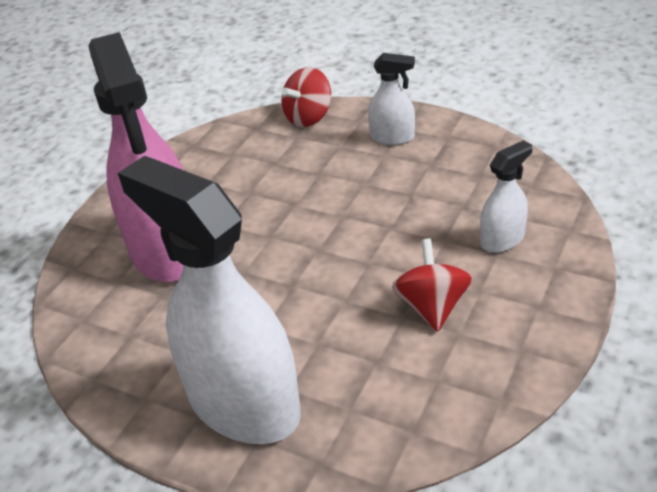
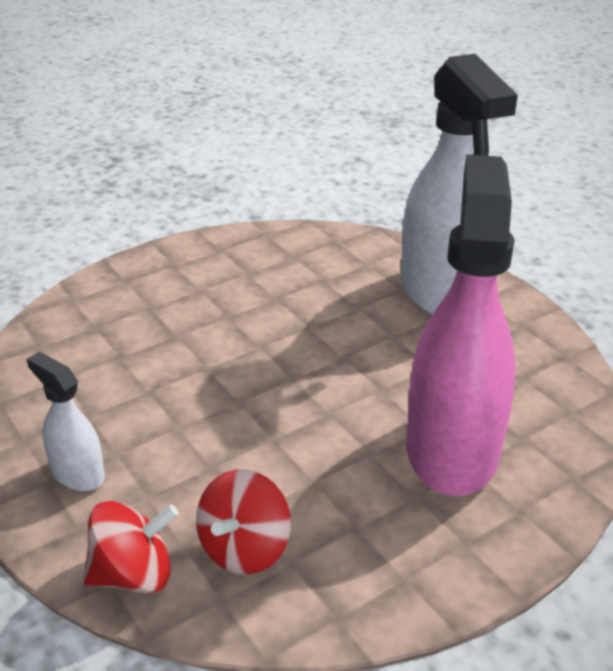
camera: 155 degrees left, 5 degrees down
(432, 307) = (247, 294): red spinning top -> red spinning top (245, 548)
(502, 239) = (131, 314): white spray bottle -> none

